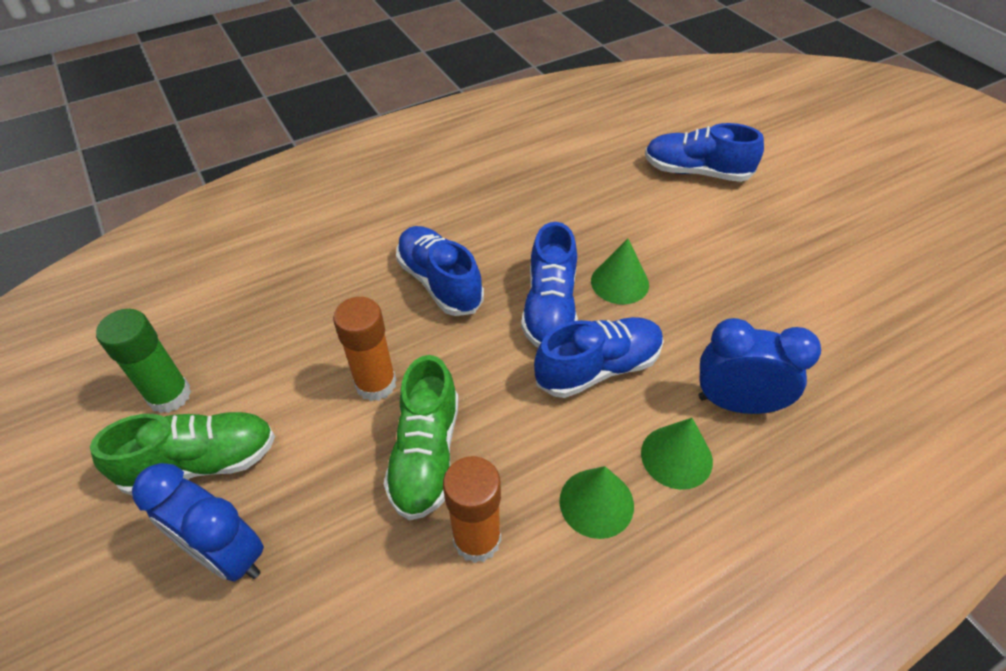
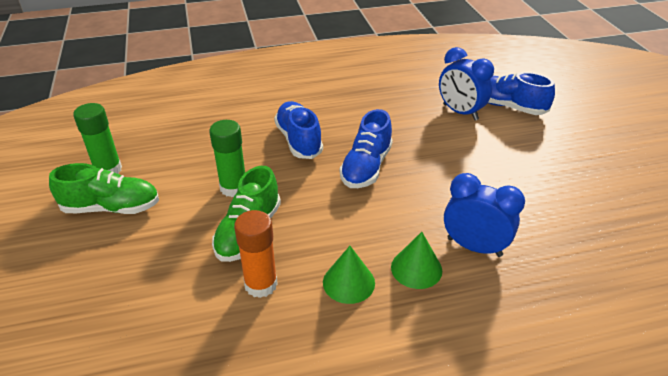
camera: 15 degrees right, 10 degrees down
(227, 554) = (106, 258): blue clock -> blue clock (460, 112)
(376, 384) = (233, 188): orange glue stick -> green glue stick
(598, 368) = (384, 207): blue shoe -> none
(619, 282) = (421, 161): green cone -> none

